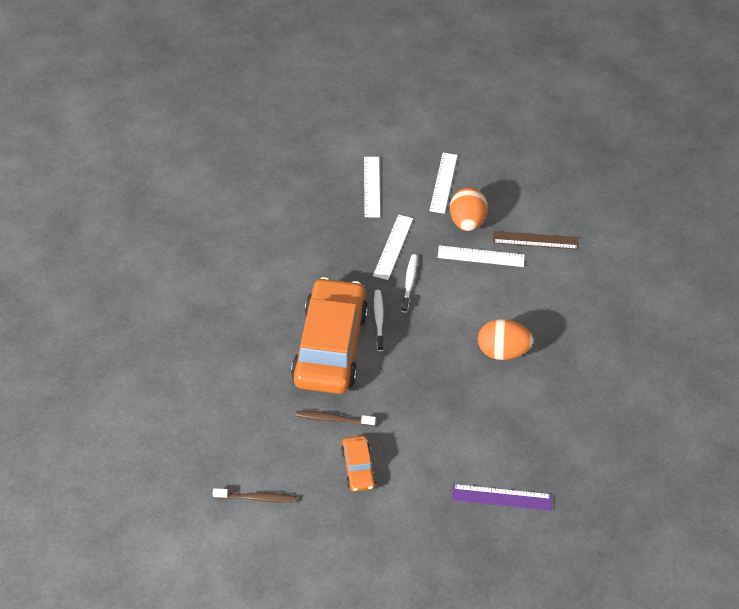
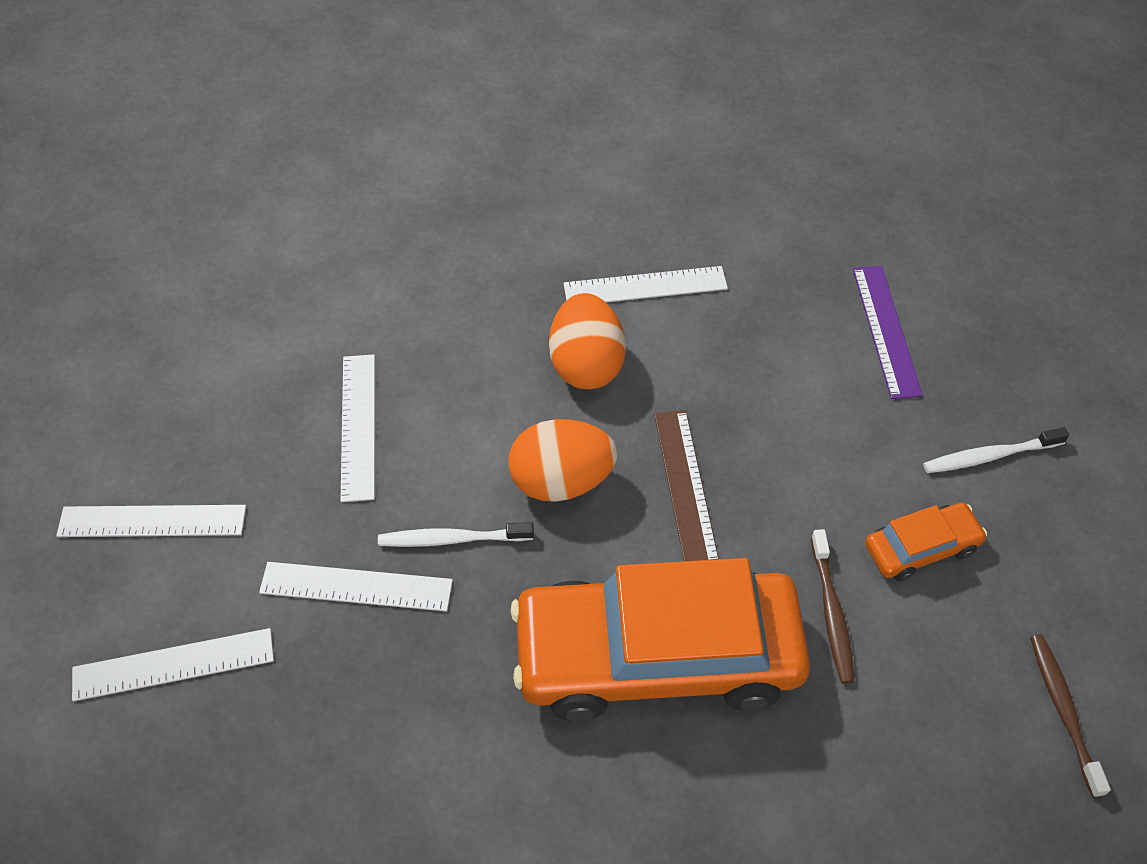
camera: 100 degrees left, 5 degrees up
(379, 319) = (562, 578): white toothbrush -> white toothbrush (989, 456)
(467, 222) = (267, 462): orange egg -> orange egg (561, 481)
(535, 240) = (303, 344): brown ruler -> brown ruler (685, 486)
(553, 389) = (645, 286): none -> white ruler

